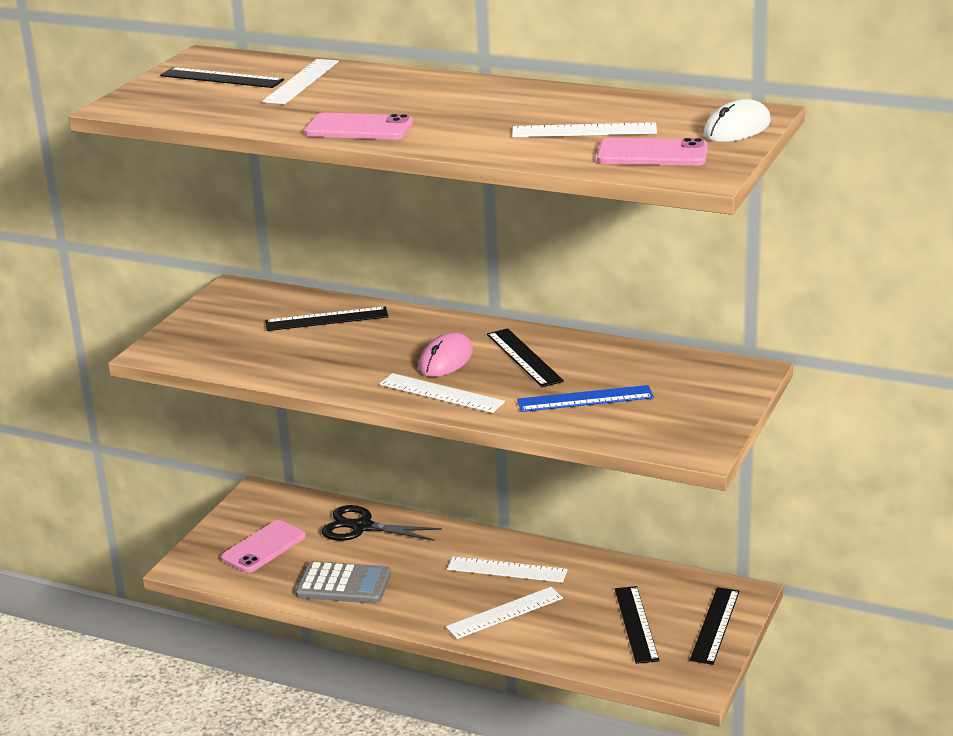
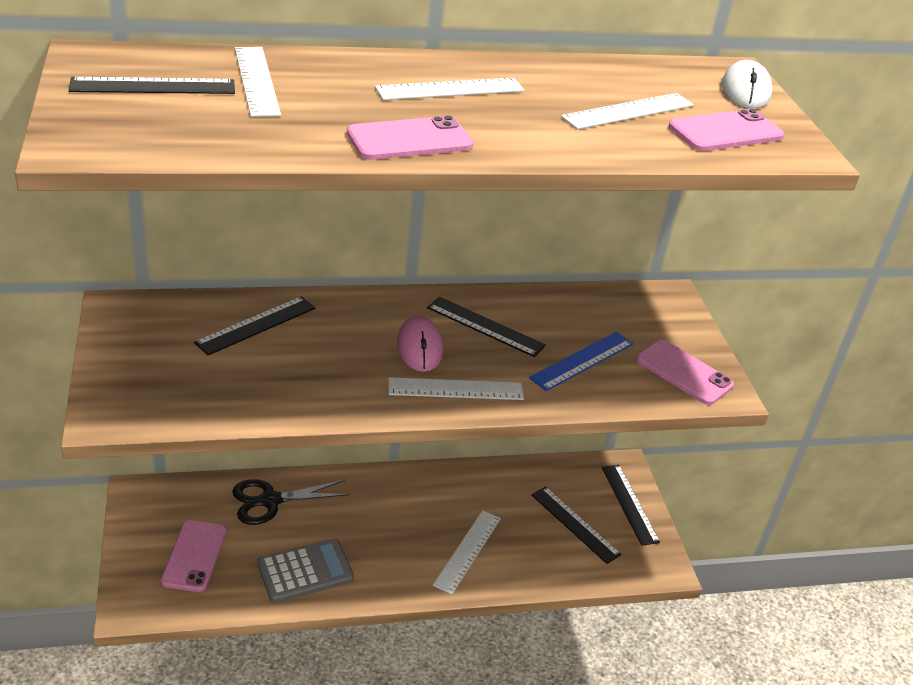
camera: 40 degrees left, 10 degrees up
(507, 570) = (432, 505): white ruler -> white ruler (450, 89)
(677, 428) = (684, 372): none -> pink phone

